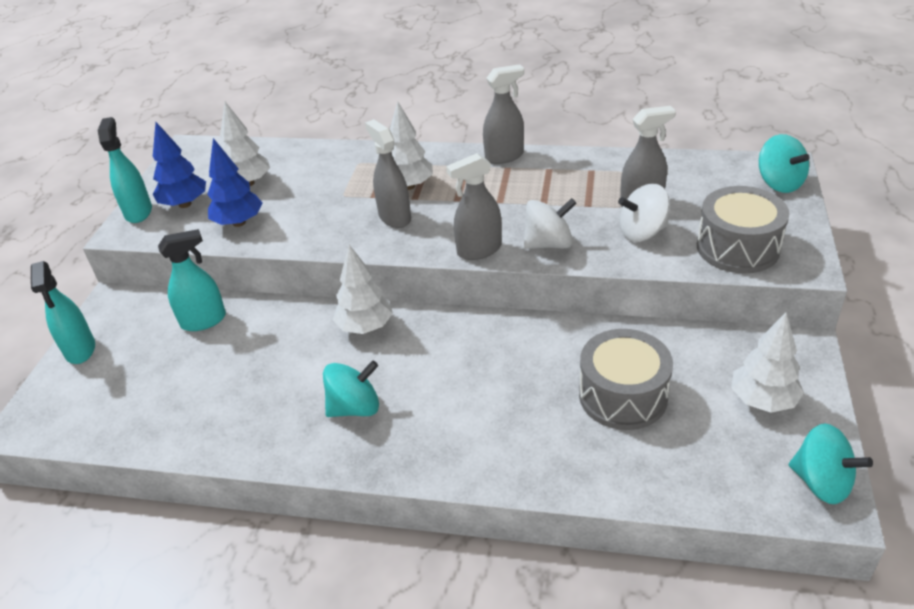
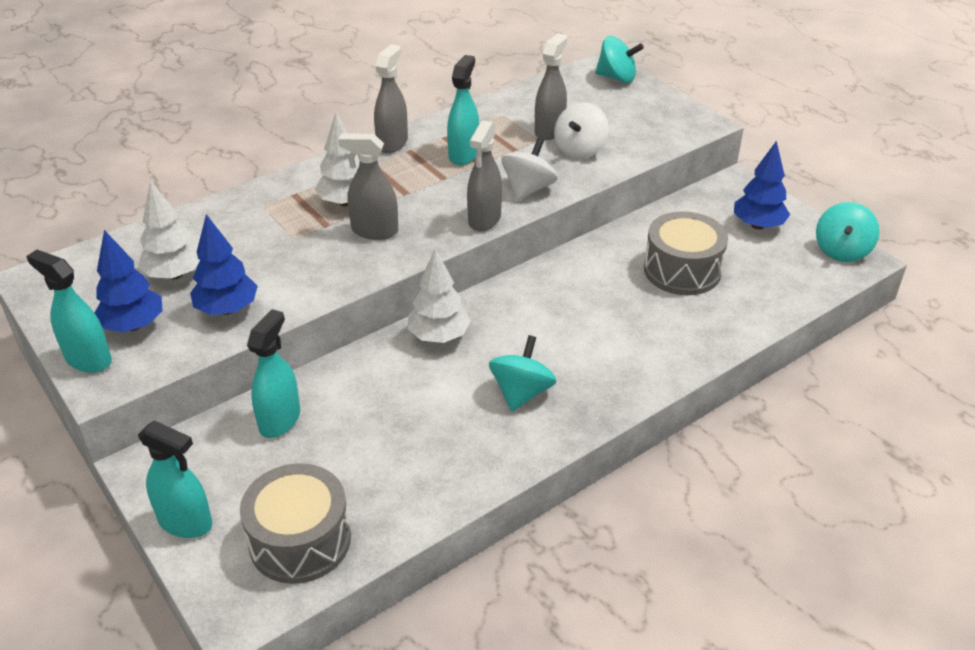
camera: 50 degrees left, 0 degrees up
(542, 190) = (463, 155): none -> turquoise spray bottle
(737, 247) = (651, 131): grey drum -> grey drum (300, 540)
(763, 400) = (758, 225): white tree -> blue tree
(821, 482) = (841, 251): turquoise spinning top -> turquoise spinning top turned 120 degrees clockwise

